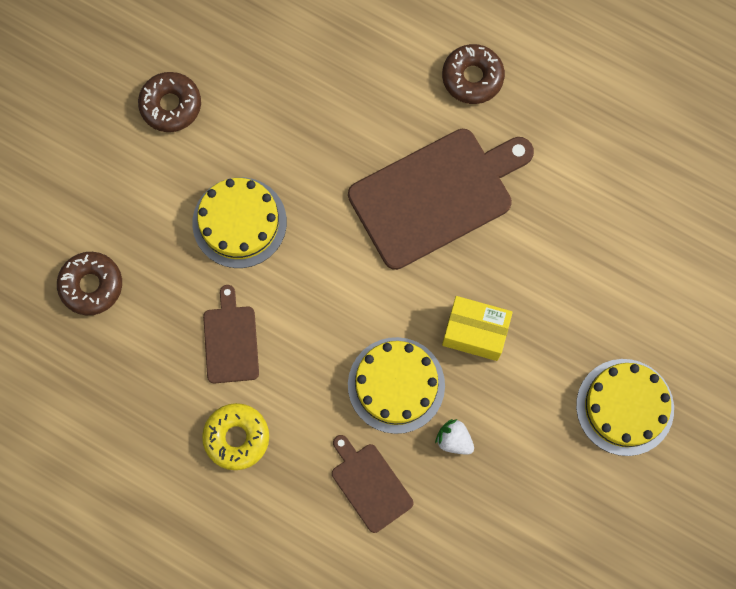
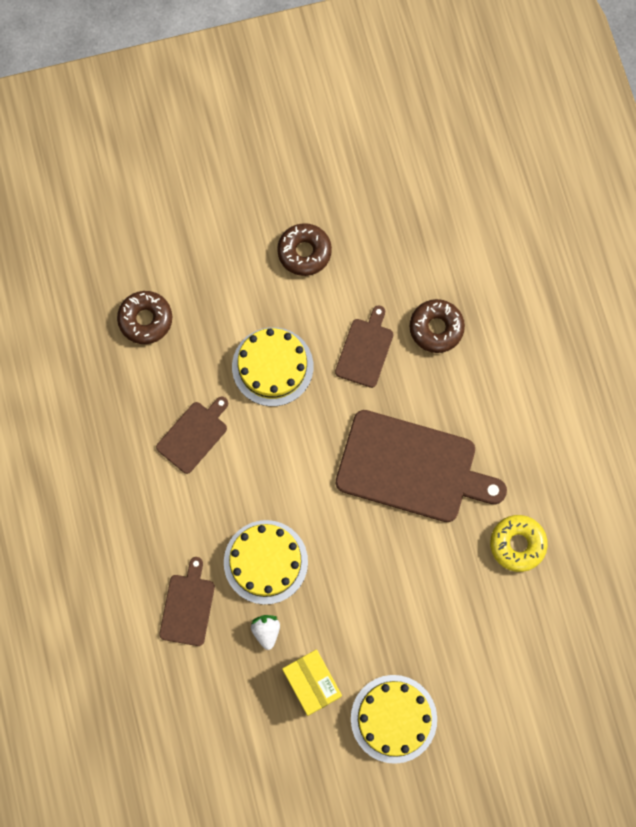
camera: 45 degrees right, 0 degrees up
(236, 437) = (138, 498): yellow donut -> yellow donut (517, 544)
(302, 137) = (365, 350): none -> brown cutting board
(472, 77) = (513, 414): brown donut -> brown donut (436, 328)
(475, 333) = (347, 578): yellow box -> yellow box (312, 683)

